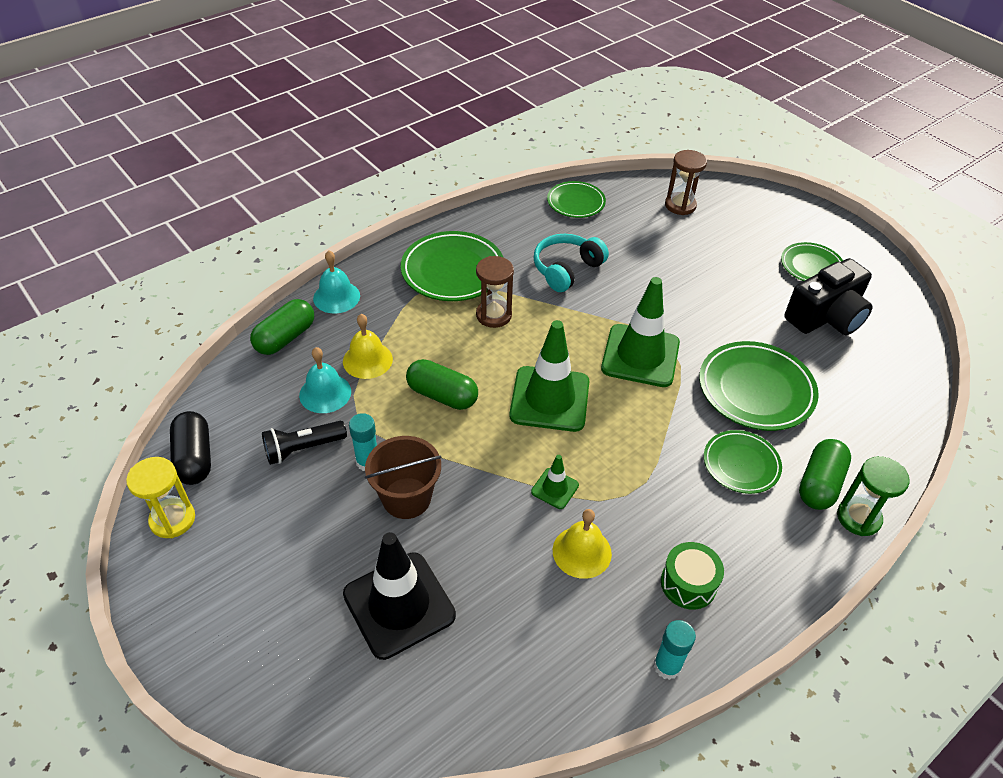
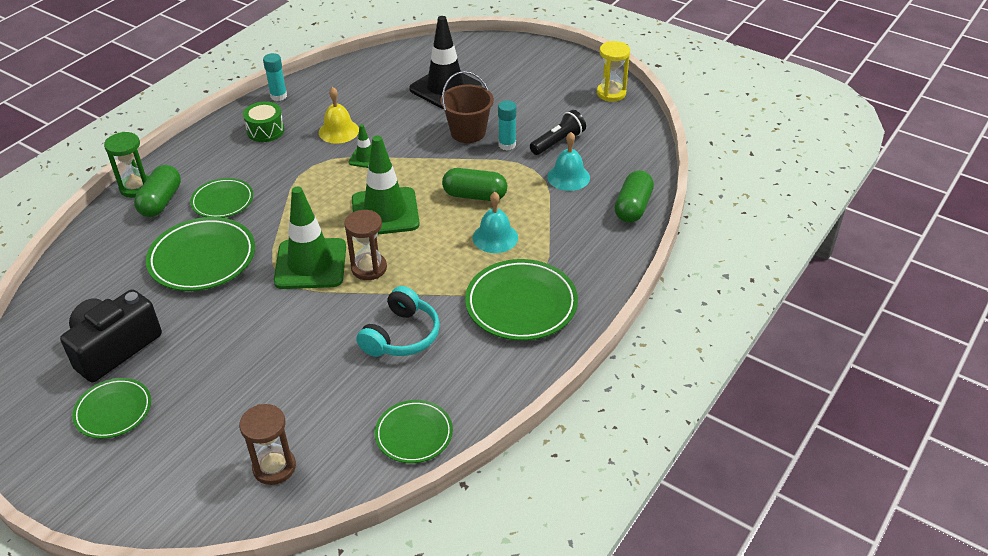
camera: 165 degrees right, 5 degrees down
(194, 458) = (628, 122): black capsule -> none
(336, 297) = (617, 251): turquoise bell -> turquoise bell (495, 237)
(367, 360) = (551, 206): yellow bell -> none
(494, 315) = (459, 269): brown hourglass -> brown hourglass (369, 268)

